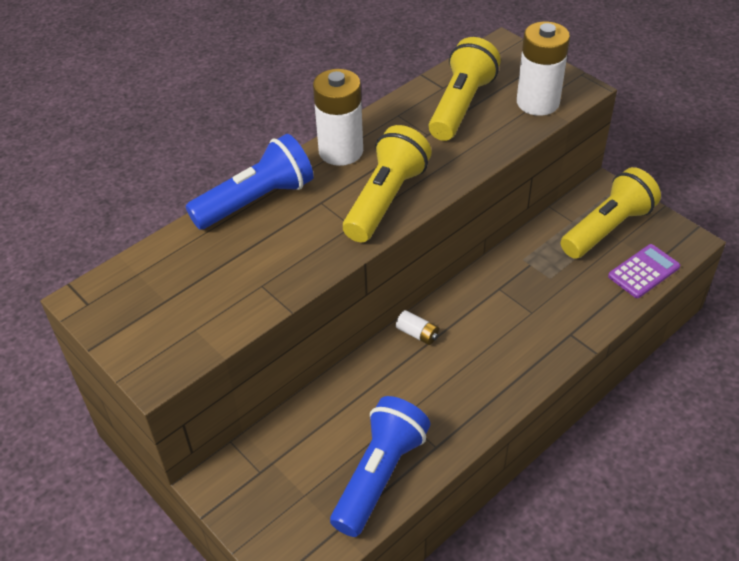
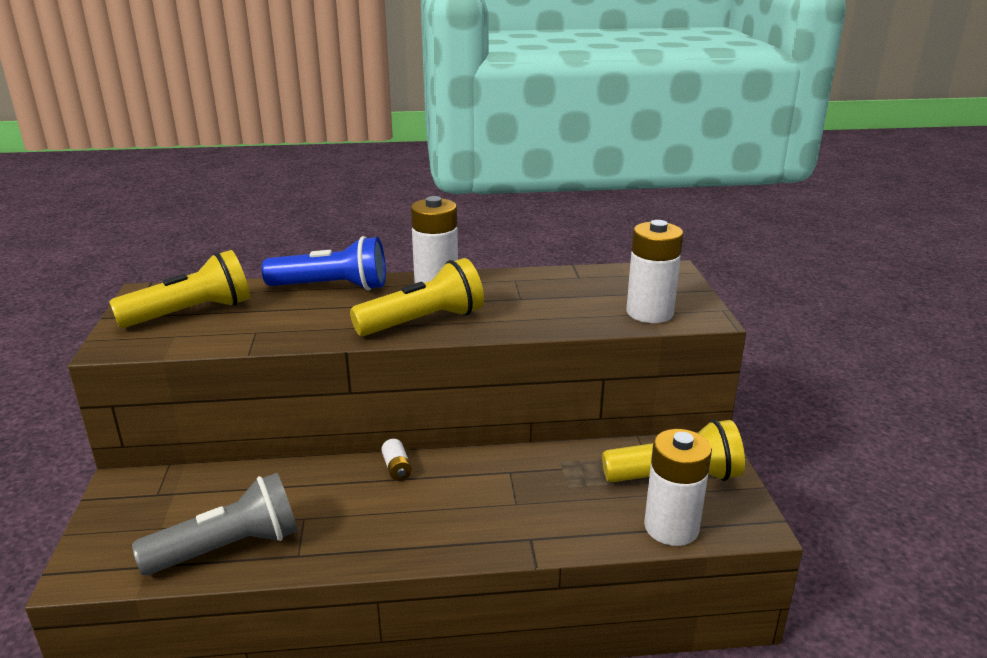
camera: 35 degrees right, 20 degrees down
(379, 475) = (228, 548): blue flashlight -> grey flashlight
(461, 105) = (576, 292): yellow flashlight -> yellow flashlight (191, 313)
(643, 271) = (671, 527): purple calculator -> white battery

